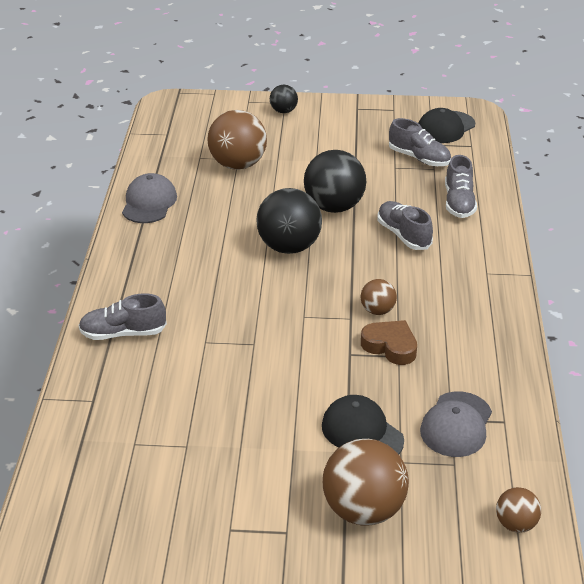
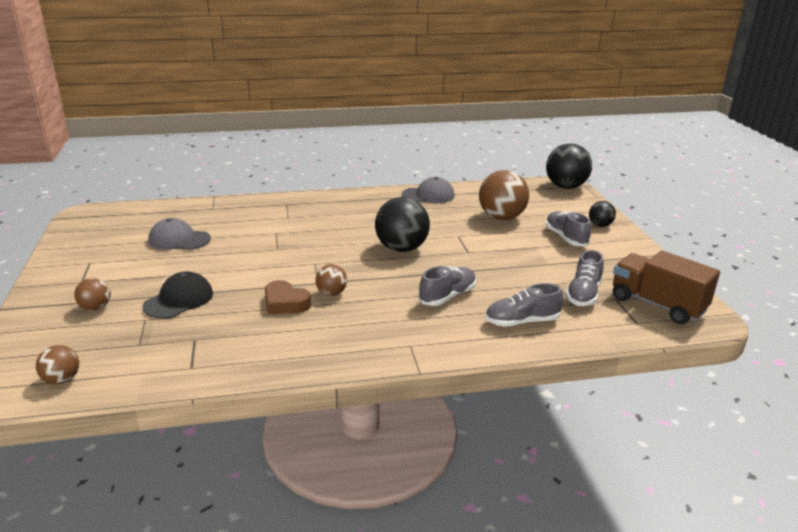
camera: 75 degrees right, 10 degrees down
(123, 333) = (279, 207): grey shoe -> grey shoe (565, 238)
(334, 207) = (470, 261): black ball -> black ball (565, 187)
(363, 509) = (96, 308): brown ball -> brown ball, size x0.52
(390, 346) = (285, 303): brown heart -> brown heart turned 105 degrees clockwise
(445, 127) = (657, 305): black cap -> brown truck
(456, 424) = (187, 342): grey cap -> grey cap (179, 240)

